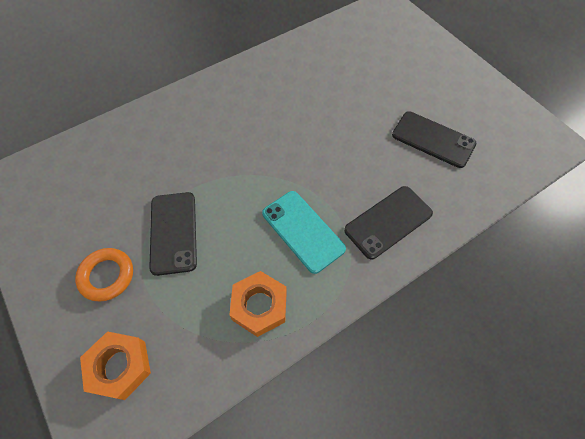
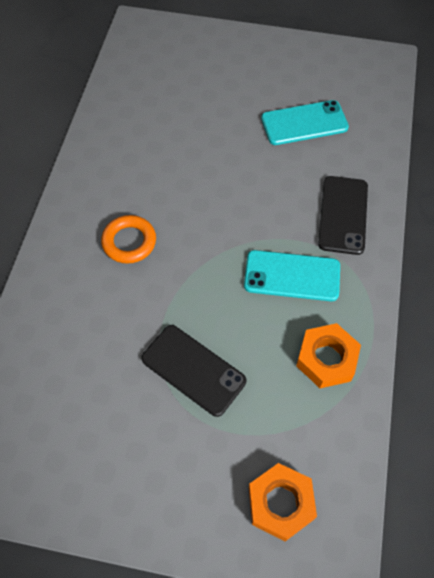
camera: 45 degrees left, 0 degrees up
(107, 276) = (182, 454): orange ring -> orange ring (129, 242)
(433, 139) = (304, 123): black phone -> turquoise phone

